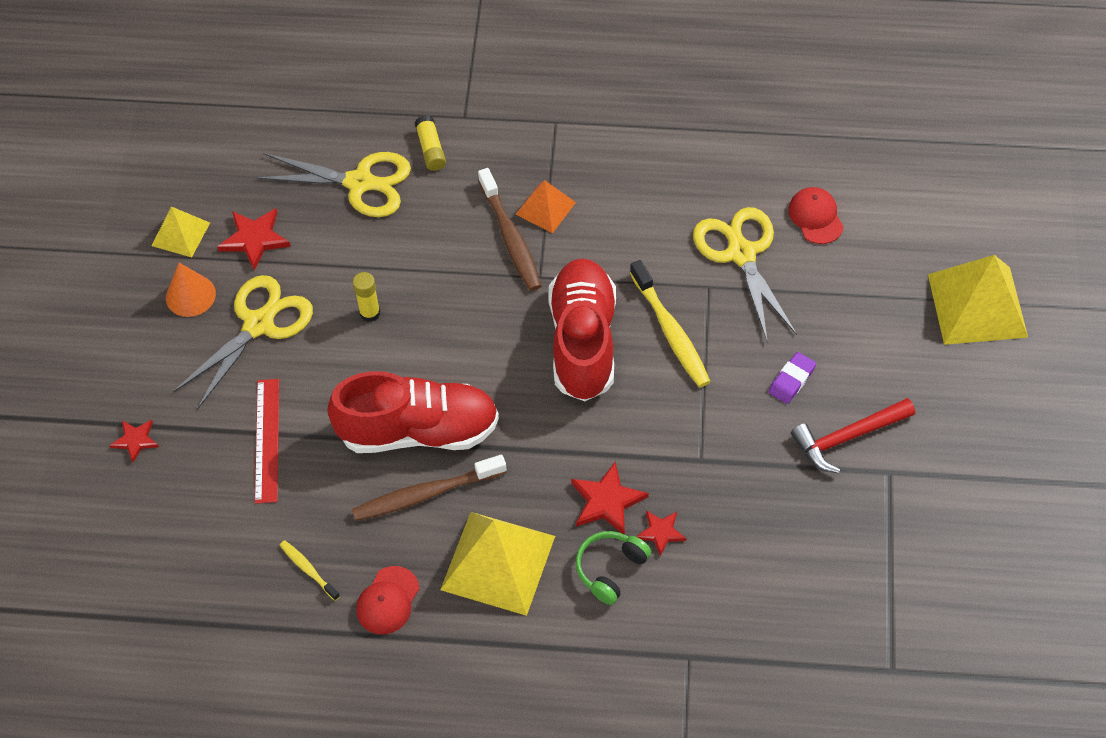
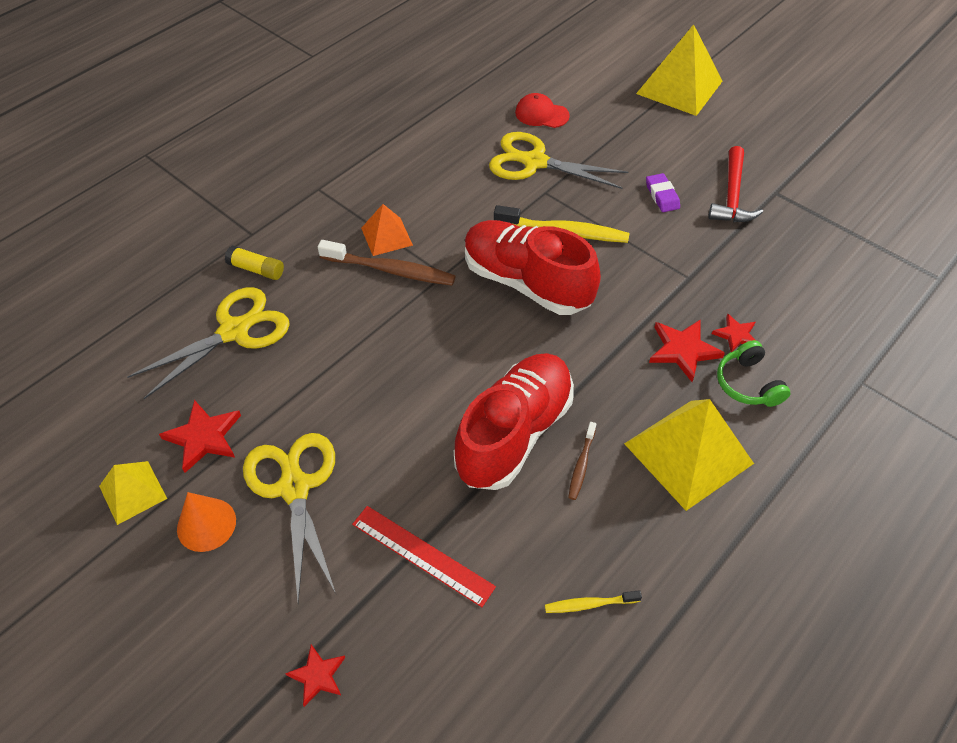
camera: 55 degrees left, 5 degrees down
(370, 313) = (367, 399): yellow glue stick -> none
(387, 601) = (669, 558): red cap -> none
(426, 494) = (581, 465): brown toothbrush -> brown toothbrush, size x0.53

